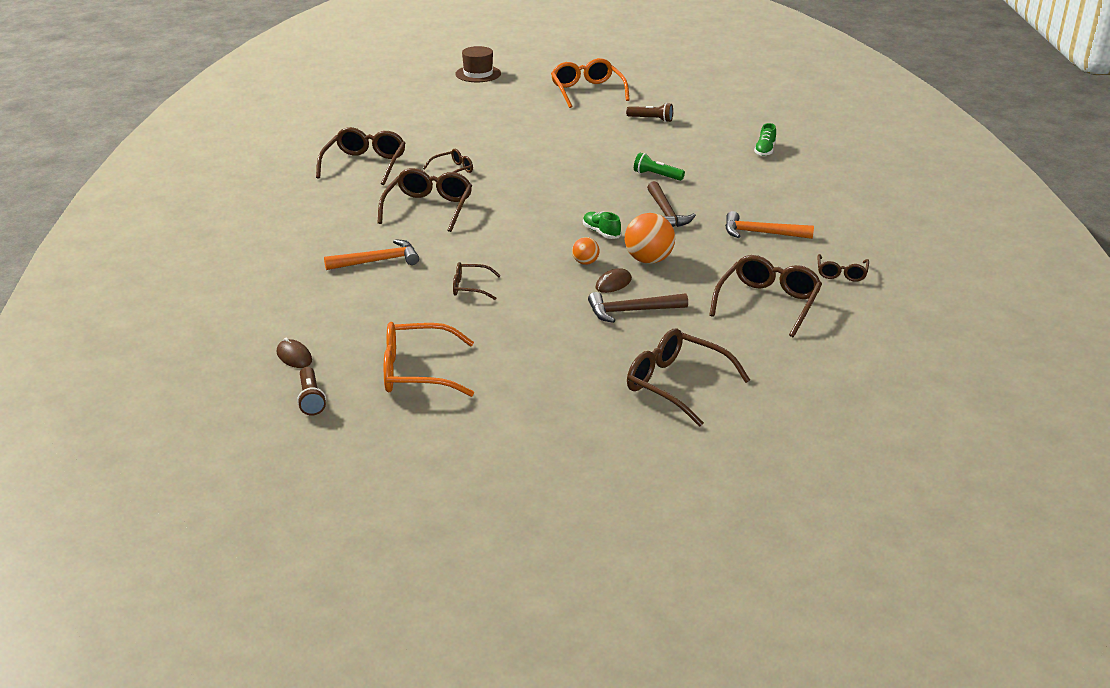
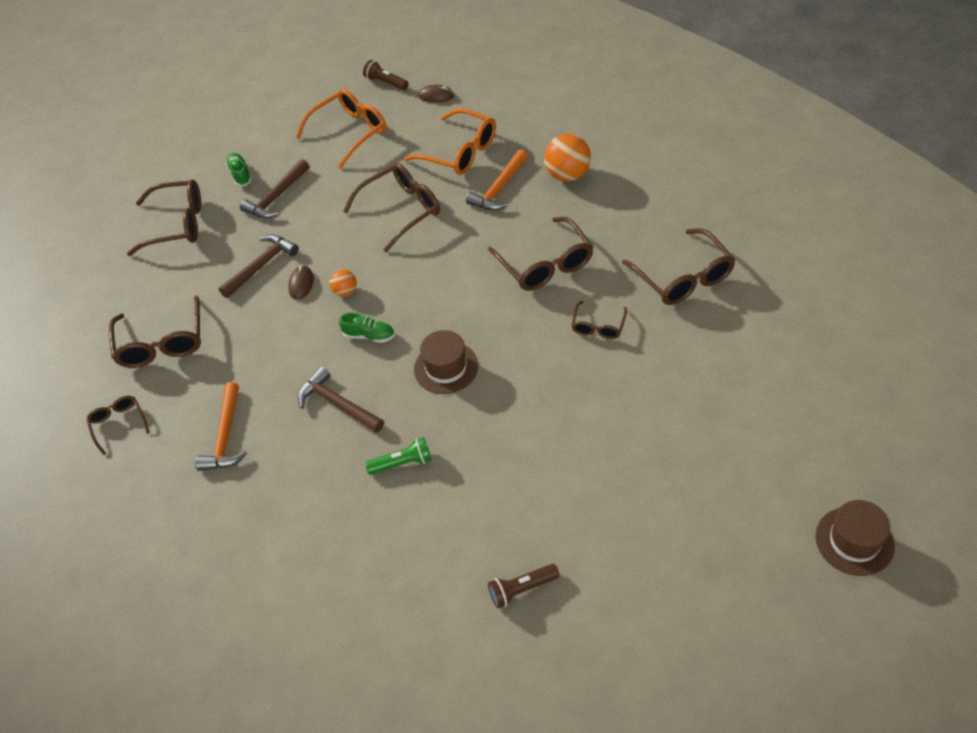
camera: 145 degrees right, 20 degrees up
(470, 287) = (401, 210): brown glasses -> brown glasses, size x1.81
(556, 355) = (277, 197): none -> brown hammer
(573, 197) = (446, 367): none -> brown hat
(587, 91) = (673, 605): orange glasses -> orange glasses (459, 152)
(648, 260) = (297, 329): orange ball -> orange ball (567, 175)
(761, 233) = (226, 436): orange hammer -> orange hammer turned 120 degrees clockwise
(765, 150) = (328, 613): green shoe -> green shoe (240, 174)

